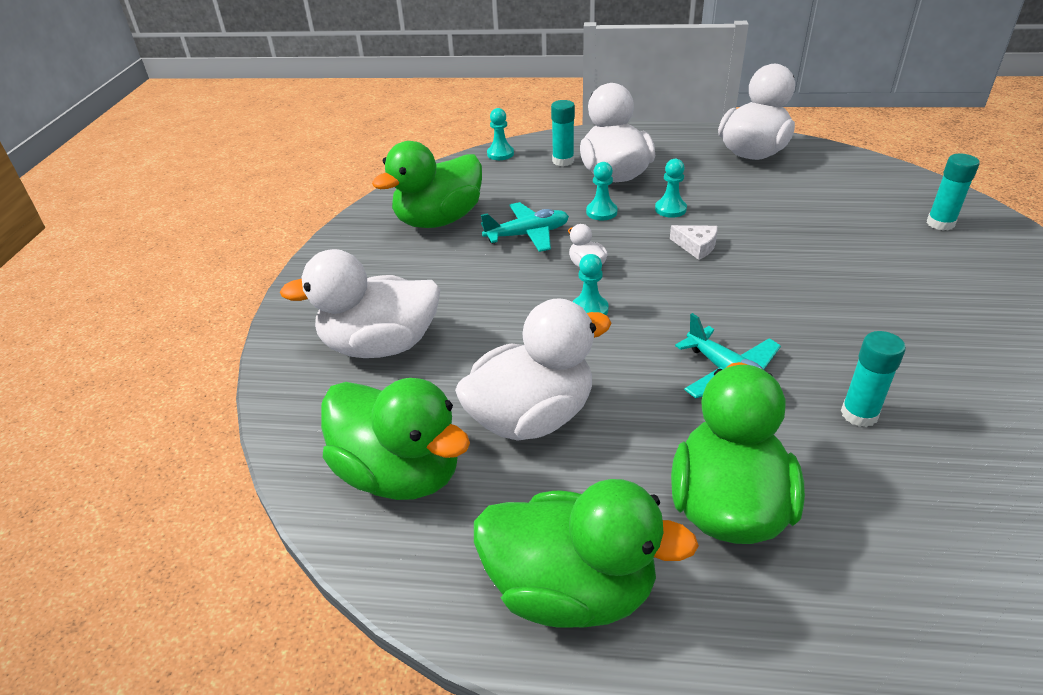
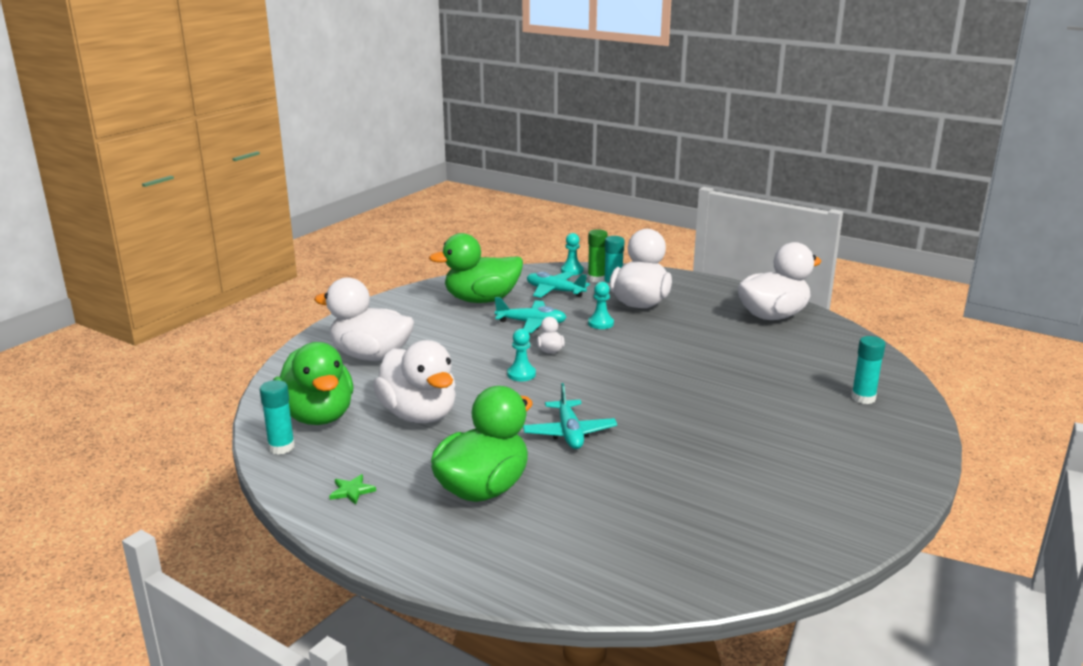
camera: 25 degrees right, 15 degrees down
(509, 185) = (555, 291): none -> turquoise plane
(531, 417) = (419, 415): white duck -> white duck turned 60 degrees clockwise
(537, 157) = (596, 279): none -> green glue stick
(571, 589) = (352, 491): green duck -> green star
(670, 209) = (654, 334): turquoise pawn -> none
(696, 246) = (643, 360): white cheese -> none
(859, 414) = (629, 477): turquoise glue stick -> turquoise glue stick (281, 447)

